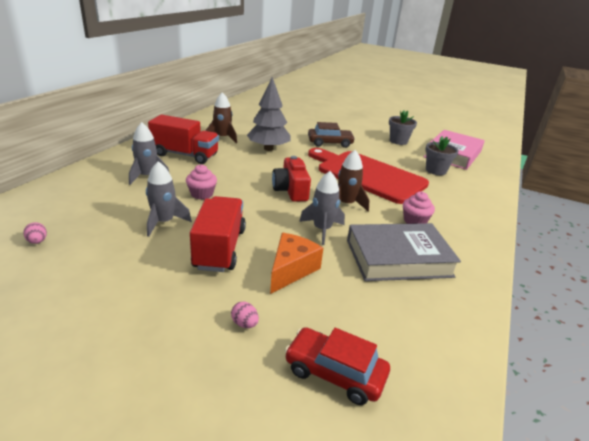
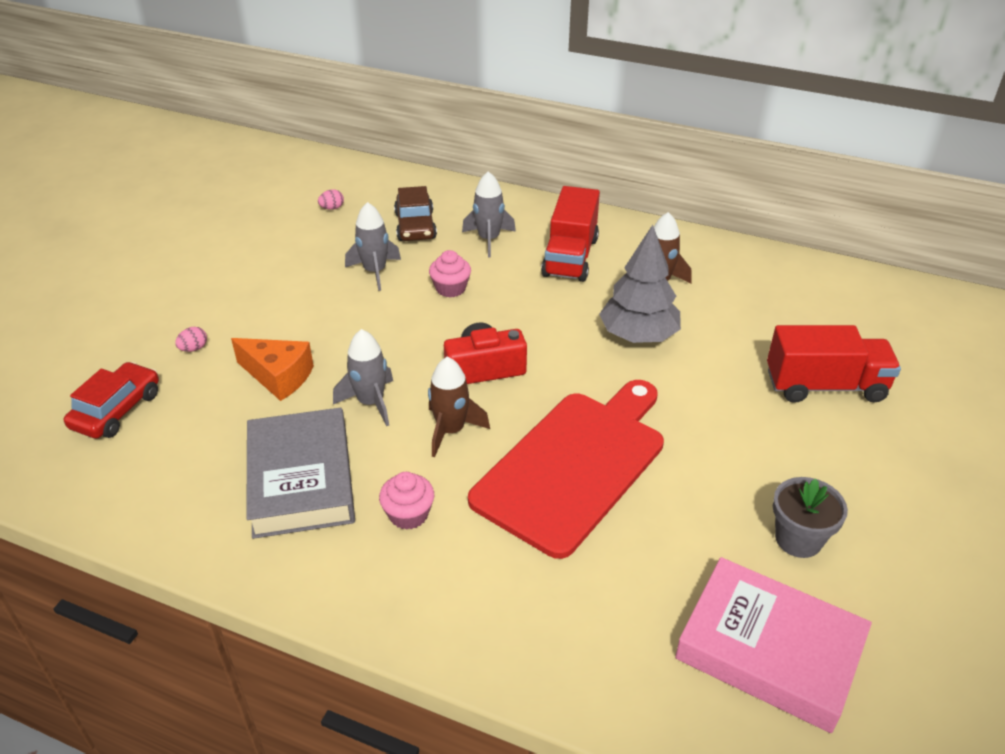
camera: 90 degrees right, 10 degrees up
(219, 248) = (322, 318): red truck -> red truck (825, 386)
(330, 143) = (713, 416): brown car -> brown car (415, 226)
(436, 170) = (642, 588): grey flower pot -> none

